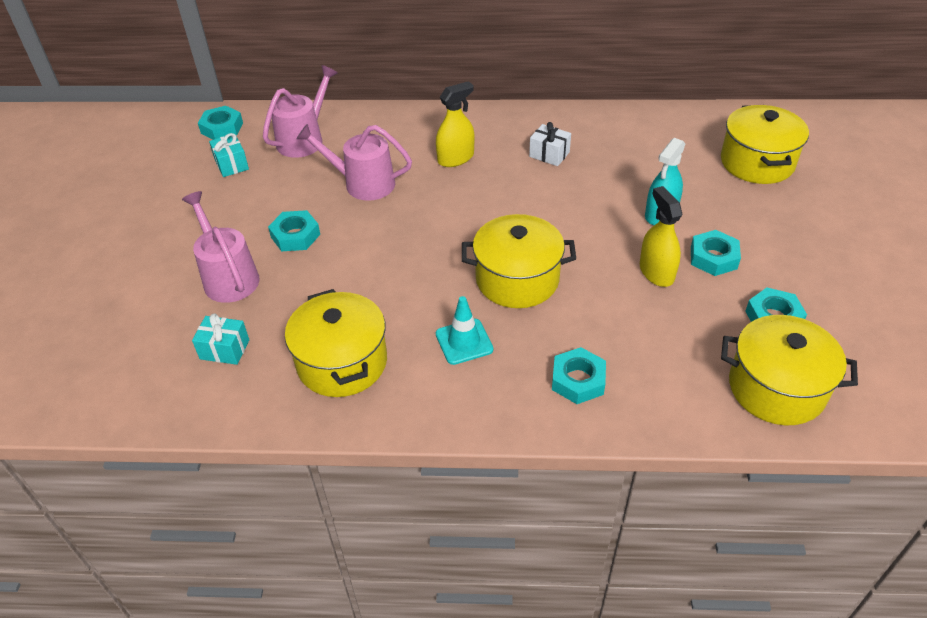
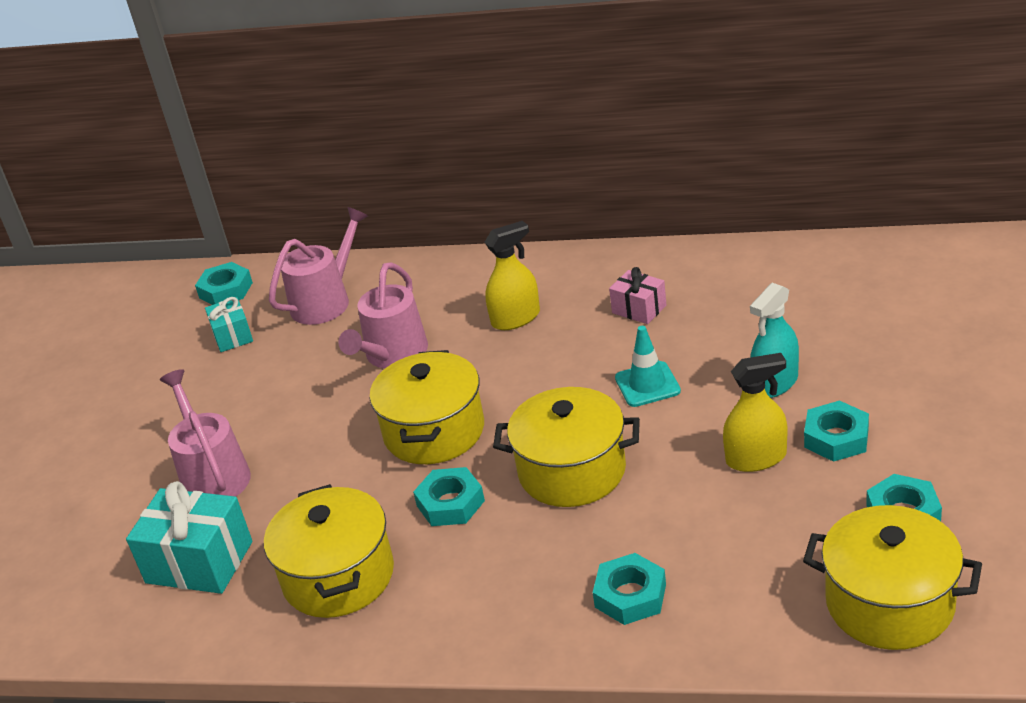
camera: 10 degrees right, 10 degrees down
(224, 349) = (199, 562): turquoise gift -> turquoise gift, size x1.74
(295, 236) = (300, 423): turquoise nut -> turquoise nut (450, 503)
(363, 183) = (393, 355): pink watering can -> pink watering can turned 90 degrees counterclockwise
(464, 342) = (493, 549): turquoise traffic cone -> turquoise traffic cone (647, 384)
(549, 154) = (639, 309): white gift -> pink gift
(656, 272) = (756, 458): yellow spray bottle -> yellow spray bottle turned 90 degrees clockwise
(757, 162) = (920, 310): yellow pot -> yellow pot (434, 431)

